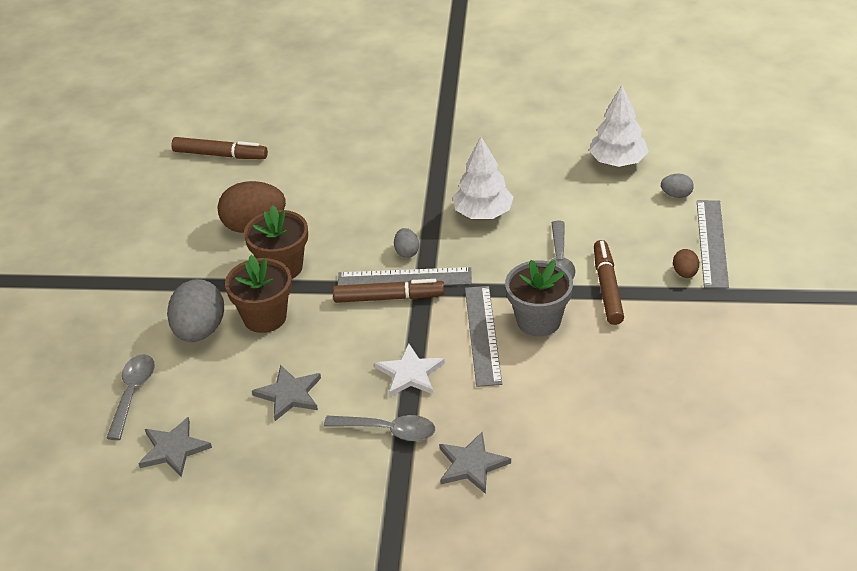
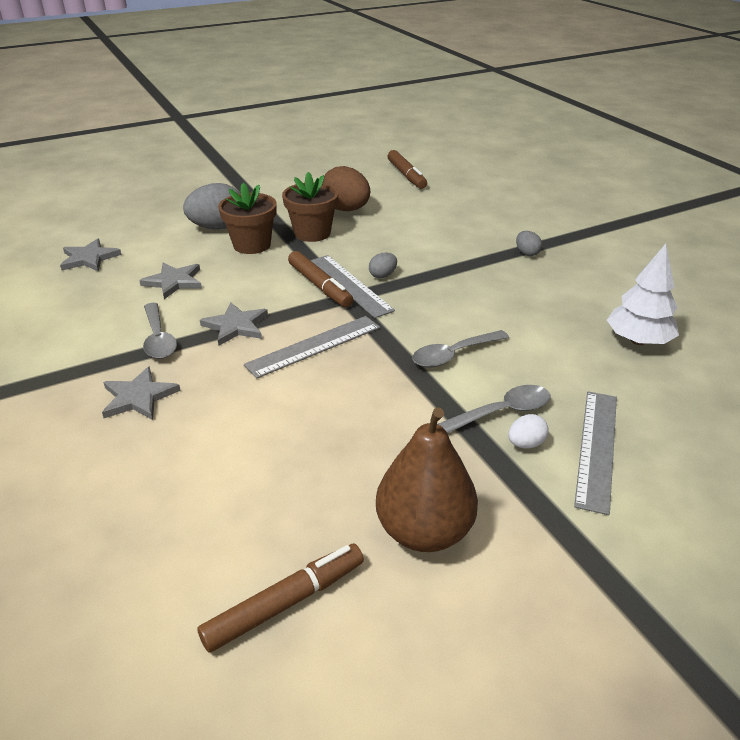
camera: 55 degrees right, 5 degrees down
(132, 393) = (138, 227): grey spoon -> grey spoon (502, 412)
(410, 373) = (236, 326): white star -> grey star
(483, 213) = (471, 294): white tree -> none
(538, 321) = (360, 370): grey flower pot -> none
(607, 288) = (446, 397): brown marker -> brown marker (284, 603)
(676, 195) = (640, 395): grey egg -> grey egg (527, 253)
(685, 273) = (525, 444): brown egg -> white egg
(712, 243) = (597, 448): grey ruler -> grey ruler turned 45 degrees counterclockwise
(732, 357) = (424, 531): none -> brown pear

